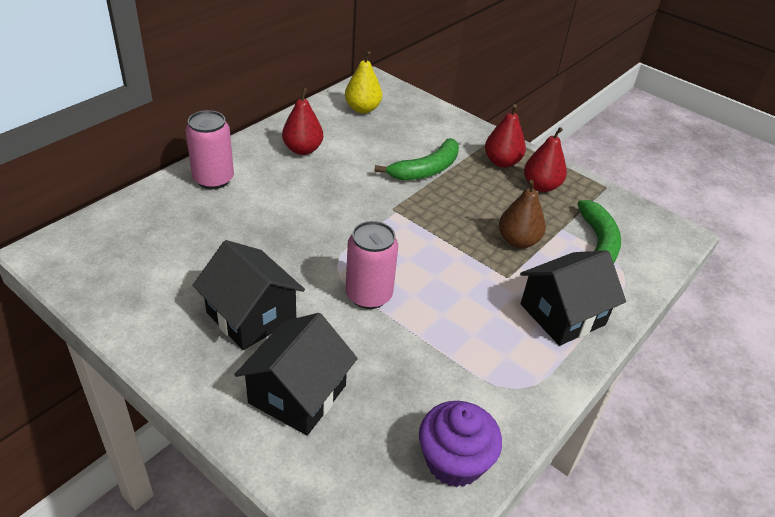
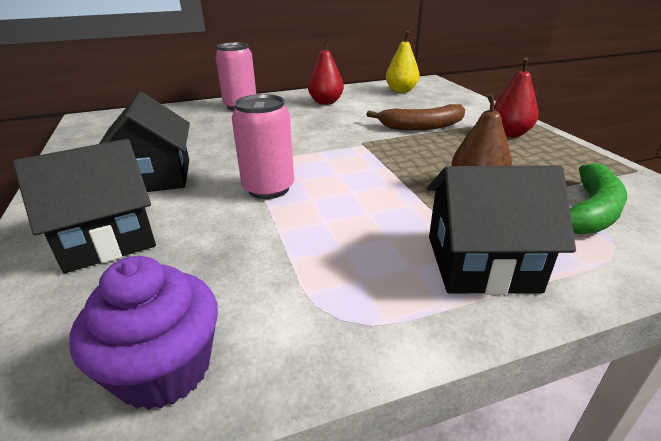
camera: 35 degrees right, 10 degrees down
(426, 170) = (421, 126): green banana -> brown banana
(541, 186) = (543, 155): red pear -> none

